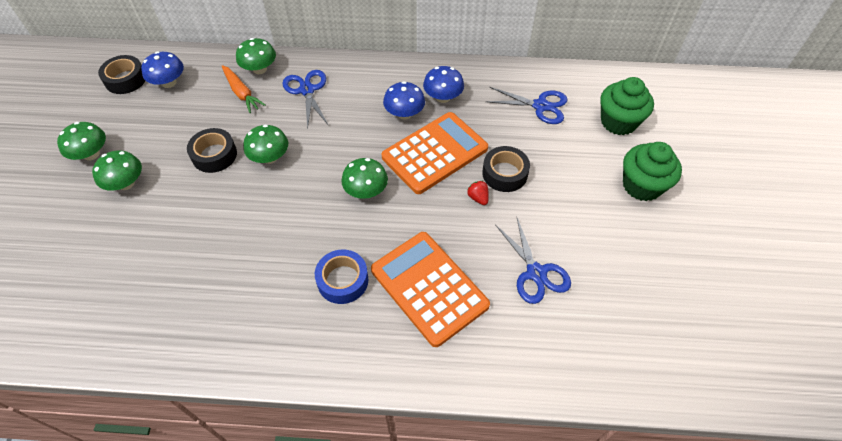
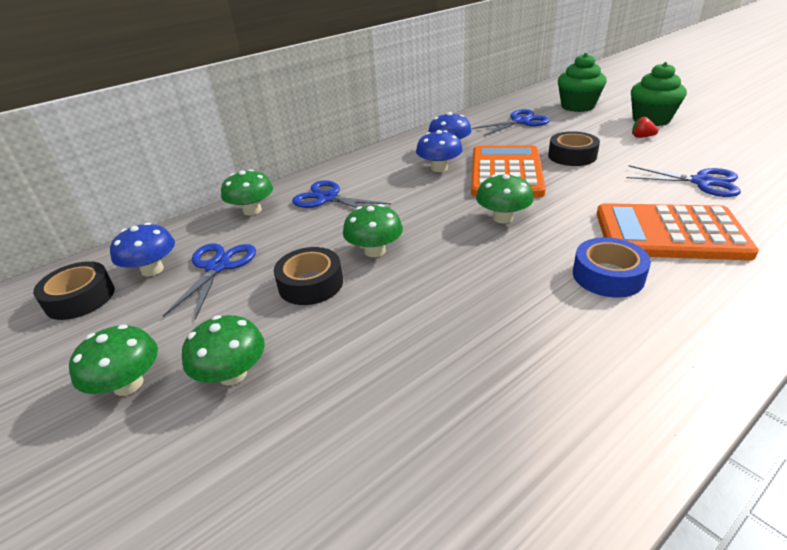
camera: 40 degrees left, 20 degrees down
(194, 105) = (217, 267): none -> blue scissors
(242, 93) = (261, 232): orange carrot -> none
(478, 198) = (584, 174): red strawberry -> red strawberry (642, 137)

